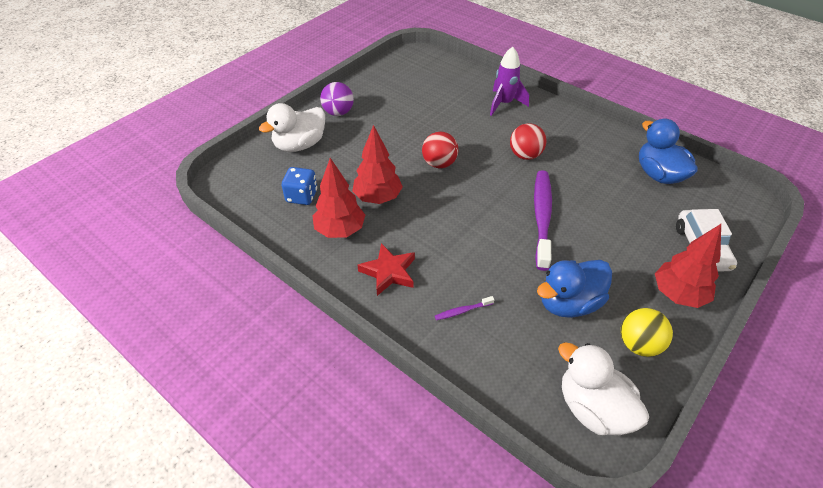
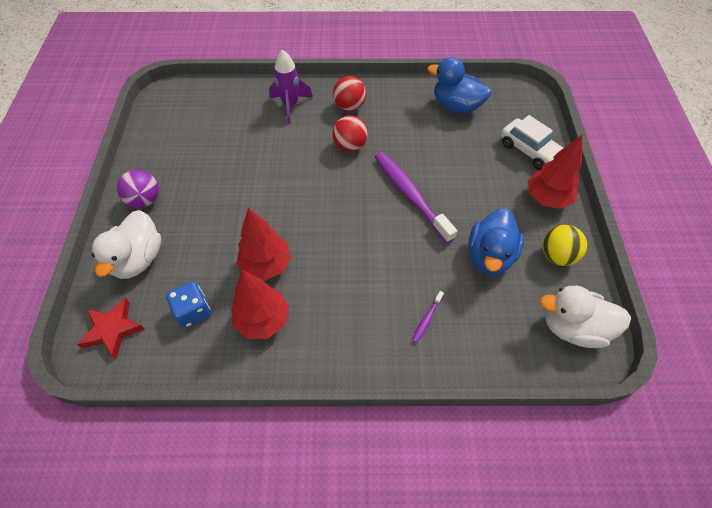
camera: 40 degrees left, 10 degrees up
(389, 272) = (341, 328): red star -> red star (113, 329)
(439, 163) = (288, 197): red ball -> red ball (349, 106)

